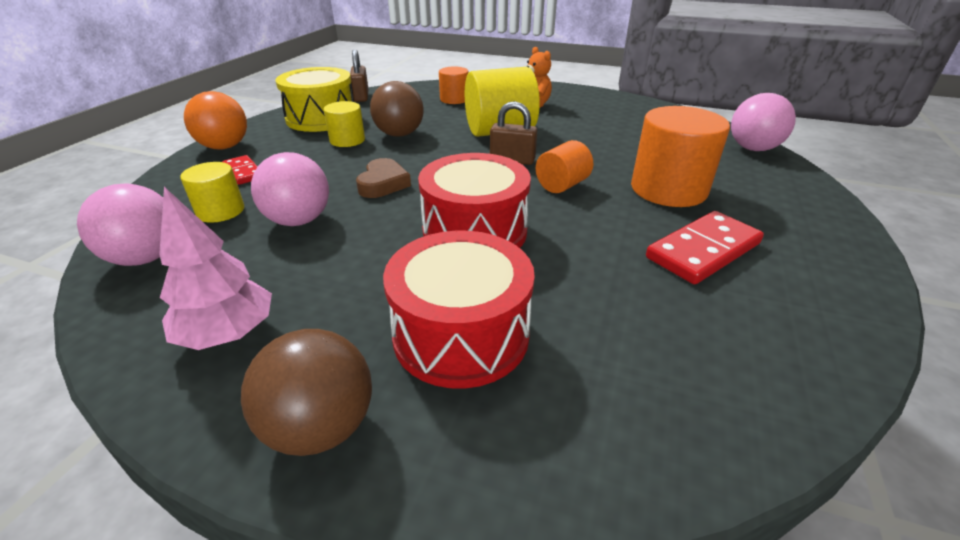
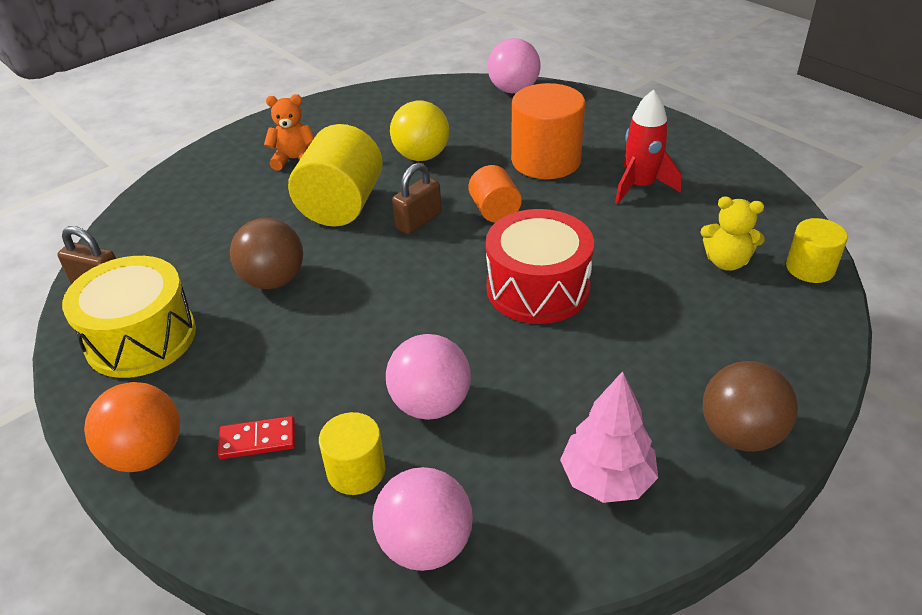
camera: 60 degrees left, 5 degrees up
(347, 140) = (246, 328): yellow cylinder -> yellow cylinder (810, 268)
(383, 183) = (395, 323): brown heart -> none
(454, 99) = (208, 208): orange cylinder -> none
(461, 334) = (675, 338): red drum -> none
(596, 140) = (421, 156): none -> yellow ball
(638, 347) = (726, 262): none -> yellow teddy bear
(703, 250) = (640, 187): red domino -> red rocket

